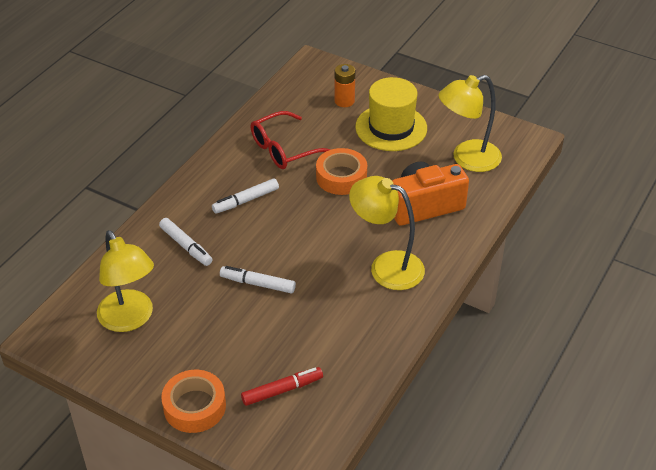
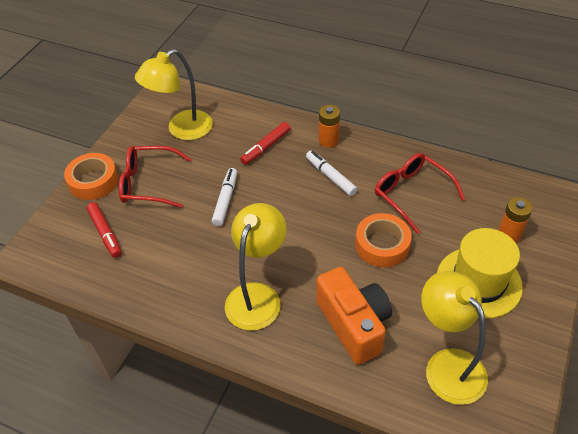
camera: 85 degrees right, 5 degrees up
(186, 246) = (266, 147): white marker -> red marker
(192, 196) = (328, 140): none -> orange battery
(213, 352) = (148, 183): none -> red glasses

